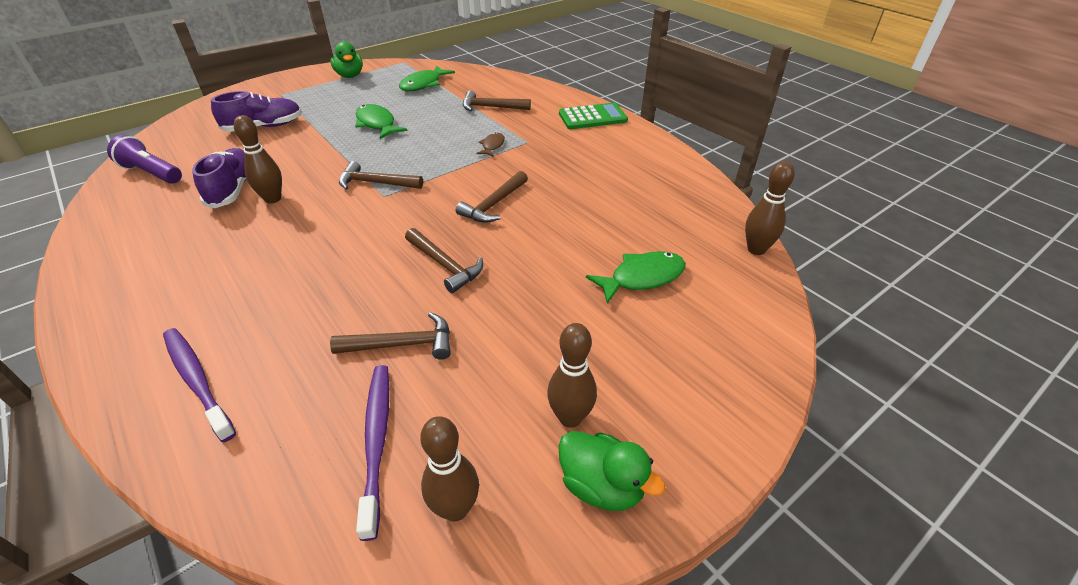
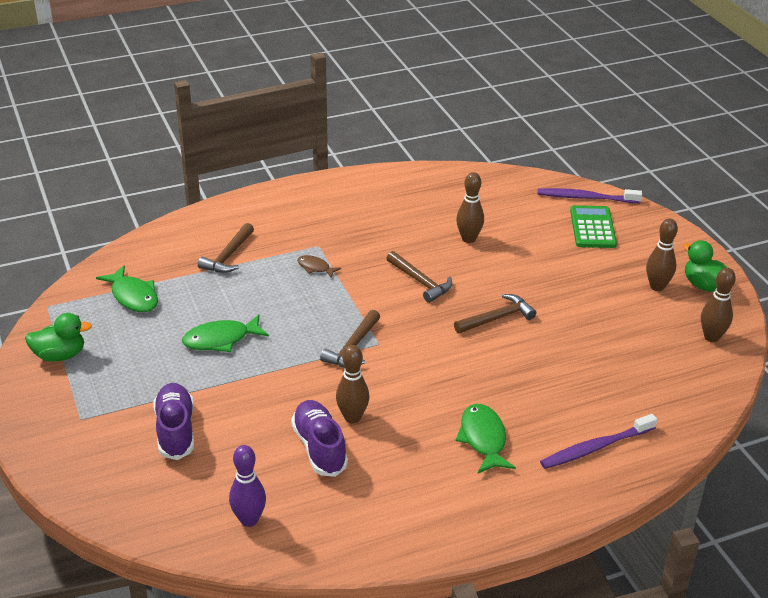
camera: 75 degrees left, 5 degrees down
(151, 173) = (249, 520): purple flashlight -> purple bowling pin
(233, 189) = (319, 448): purple shoe -> purple shoe turned 60 degrees clockwise
(377, 441) = (662, 363): purple toothbrush -> purple toothbrush (585, 198)
(403, 344) = (581, 347): brown hammer -> none
(592, 117) = (290, 199): green calculator -> green calculator (592, 228)
(601, 486) = (703, 285): green duck -> green duck turned 90 degrees counterclockwise
(642, 277) = (540, 231): green fish -> green fish (483, 439)
(756, 249) = (525, 177): brown bowling pin -> brown bowling pin (468, 239)

